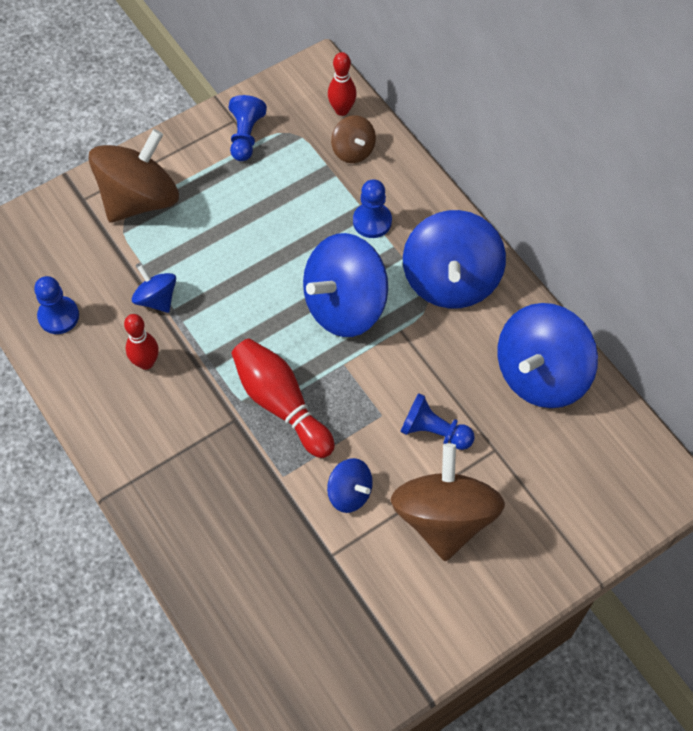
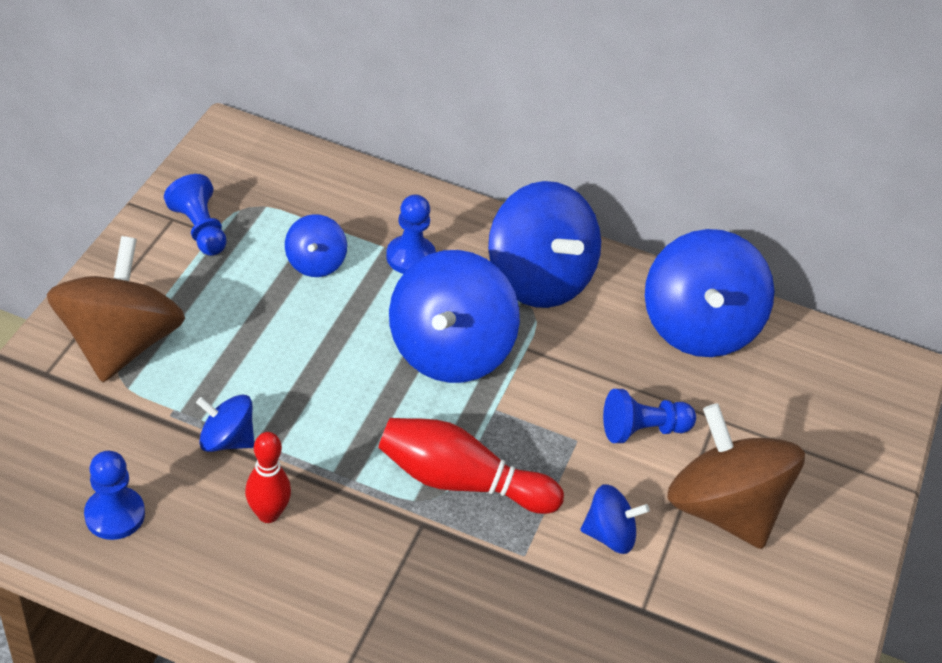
camera: 40 degrees left, 15 degrees down
(303, 196) = (315, 263): none -> blue spinning top
(342, 110) = (289, 164): red bowling pin -> none
(353, 150) = (334, 198): brown spinning top -> none

